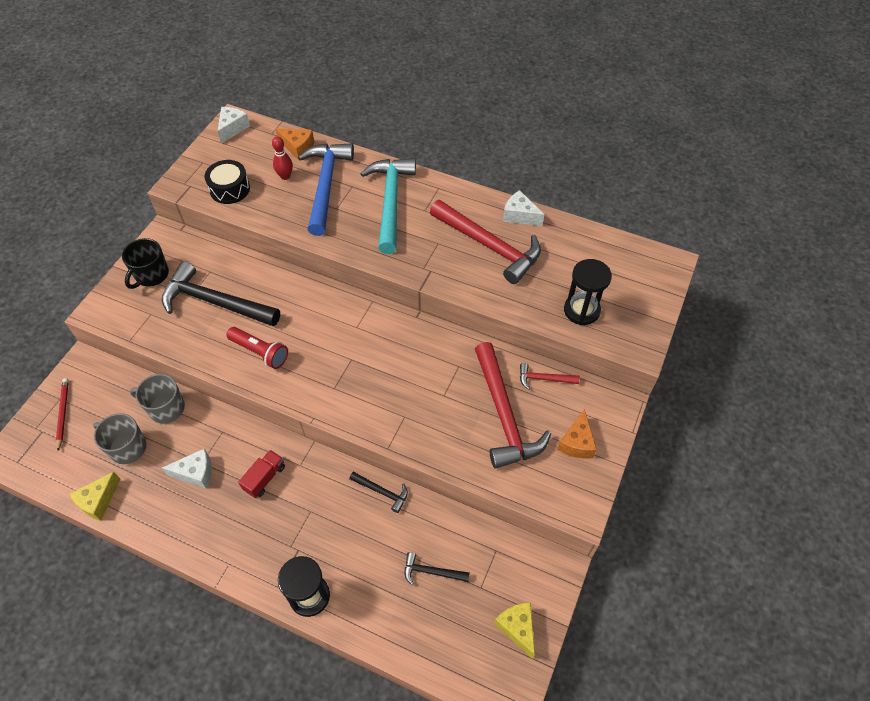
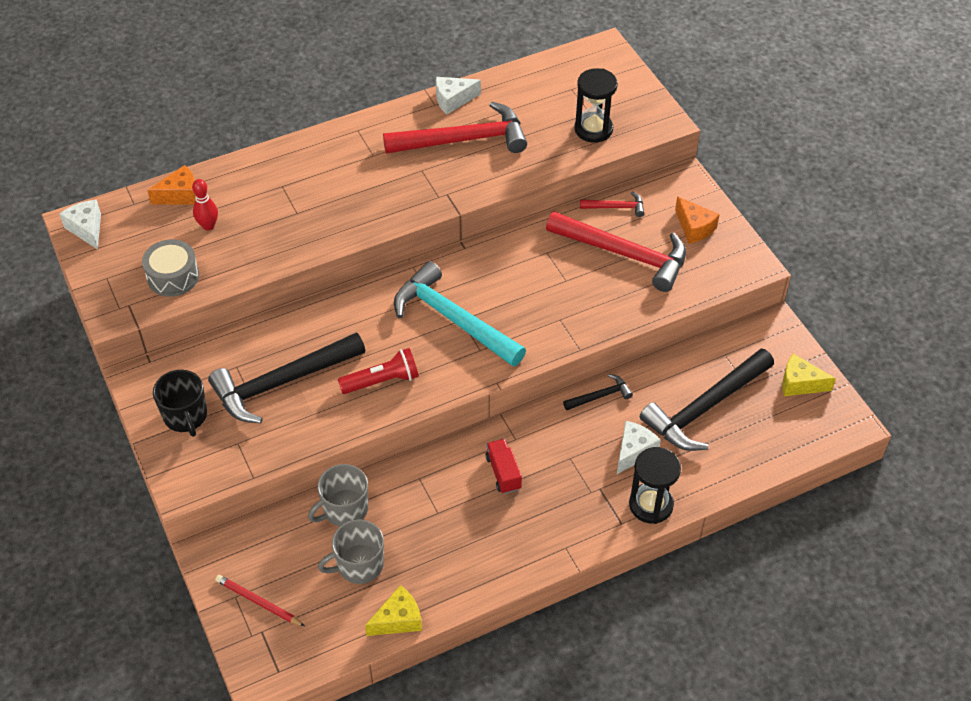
camera: 50 degrees left, 5 degrees down
(98, 501) = (398, 620): yellow cheese -> yellow cheese turned 105 degrees counterclockwise
(195, 473) = (445, 523): white cheese -> white cheese (634, 451)
(230, 189) = (173, 276): black drum -> grey drum
(326, 185) = (258, 203): blue hammer -> none
(391, 202) = (335, 171): turquoise hammer -> turquoise hammer (453, 319)
(431, 571) = (704, 408): black hammer -> black hammer, size x2.19
(544, 379) = (616, 207): red hammer -> red hammer turned 135 degrees counterclockwise

